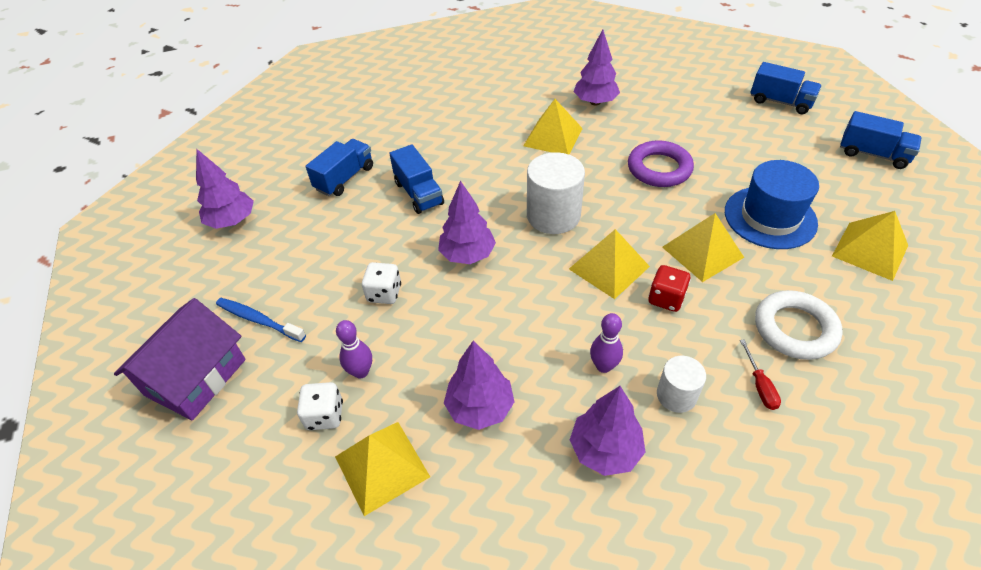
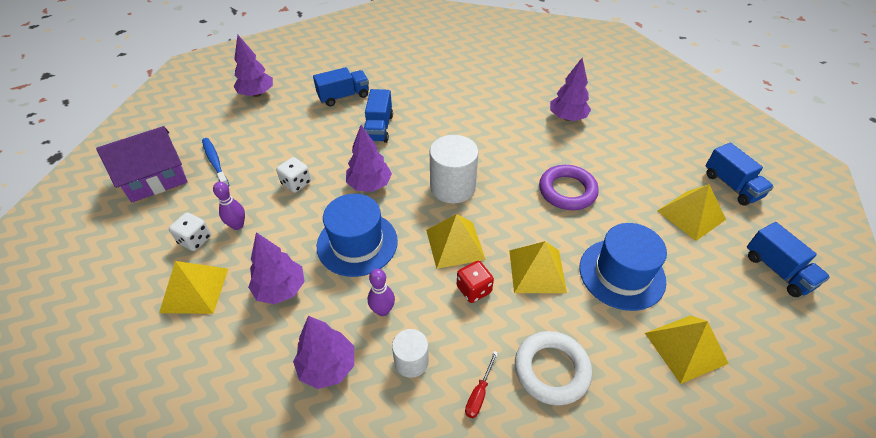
camera: 30 degrees right, 0 degrees up
(513, 318) = (357, 243): none -> blue hat
(553, 137) = (508, 130): yellow pyramid -> yellow pyramid (691, 215)

